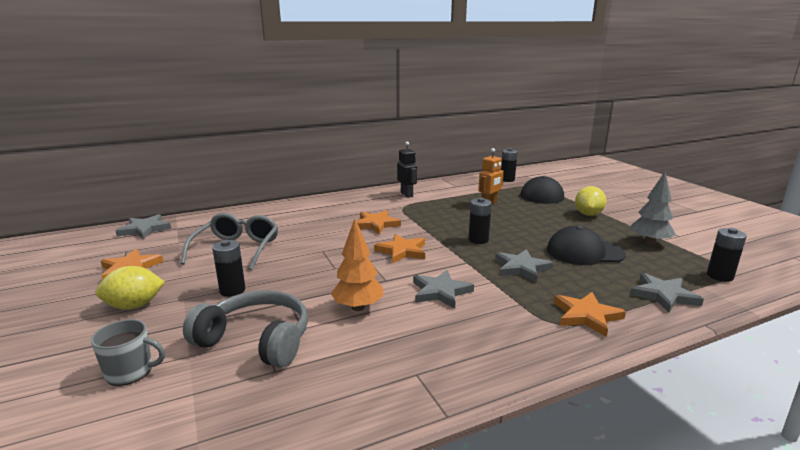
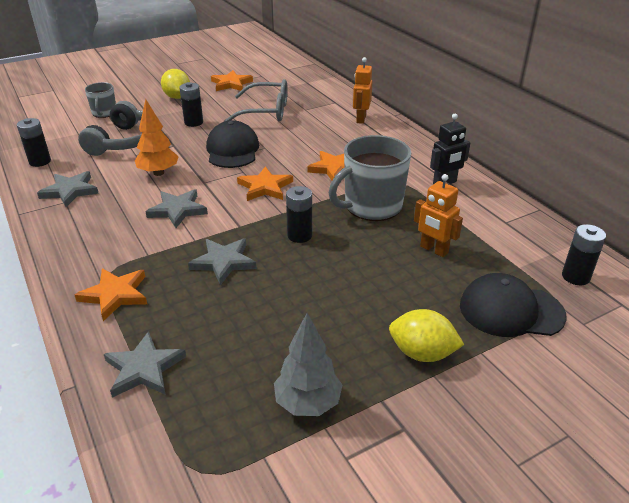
camera: 85 degrees right, 15 degrees up
(145, 229) = (302, 72): grey star -> grey star (70, 191)
(288, 211) = (361, 119): none -> orange robot
(436, 216) = (371, 206): none -> grey mug
(584, 252) = (268, 321): black cap -> black cap (232, 150)
(719, 276) = (187, 453): black battery -> black battery (40, 161)

